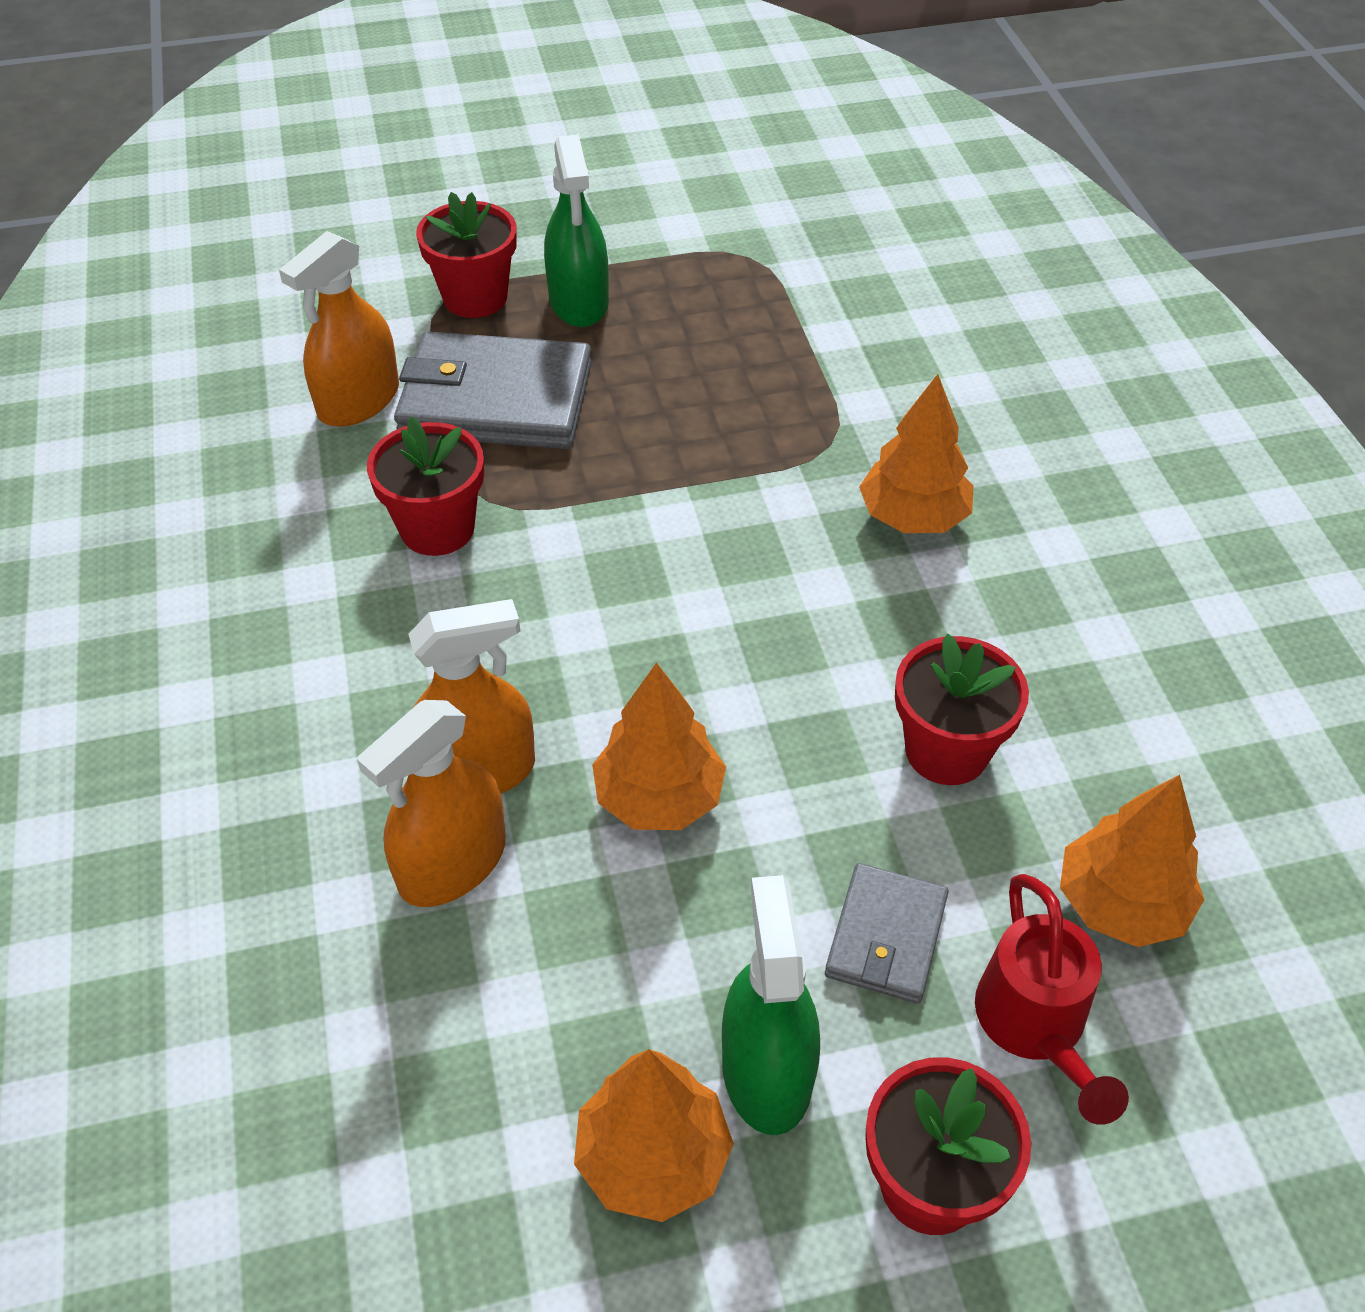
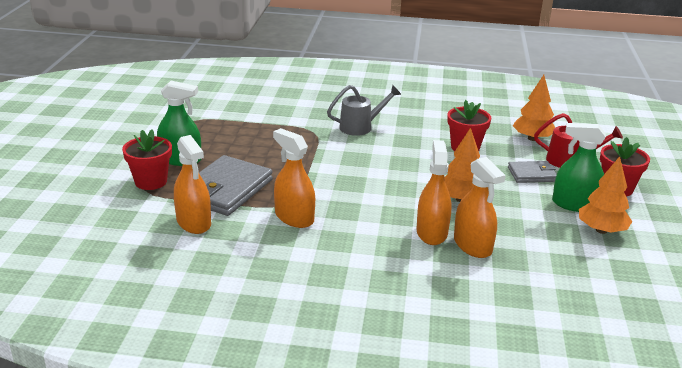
camera: 70 degrees left, 20 degrees down
(437, 529) = (294, 217): red flower pot -> orange spray bottle
(885, 937) = (532, 174): grey wallet -> grey wallet turned 45 degrees counterclockwise
(913, 517) = (360, 127): orange tree -> grey watering can

